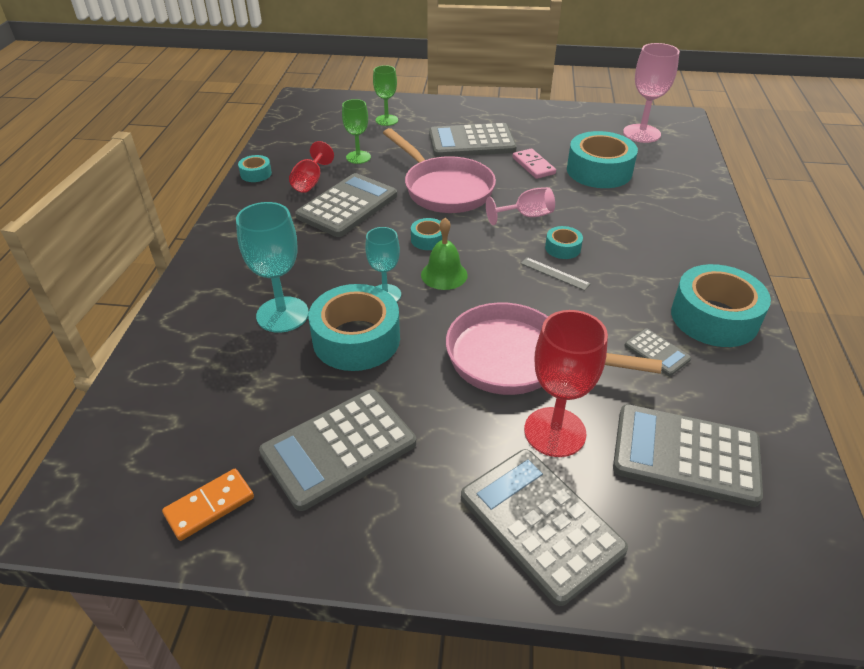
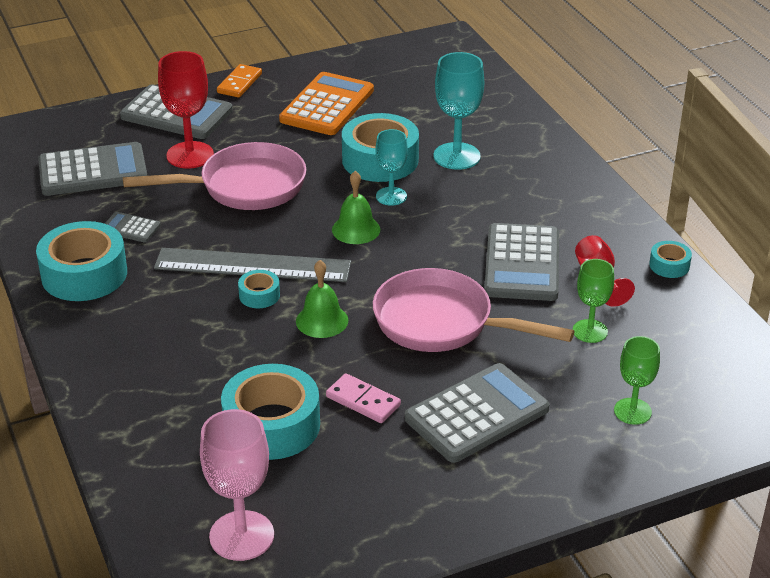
camera: 150 degrees right, 5 degrees down
(209, 506) = (374, 64): orange domino -> orange domino (239, 83)
(339, 448) = (327, 105): grey calculator -> orange calculator
(428, 239) = (402, 257): turquoise tape -> none
(526, 216) = (322, 320): pink goblet -> green bell
(554, 273) = (252, 266): grey ruler -> grey ruler, size x2.48

